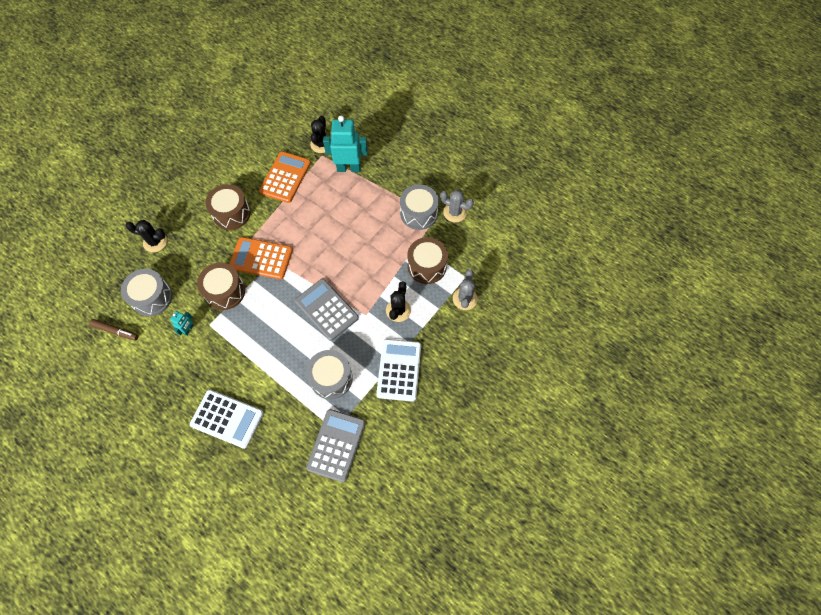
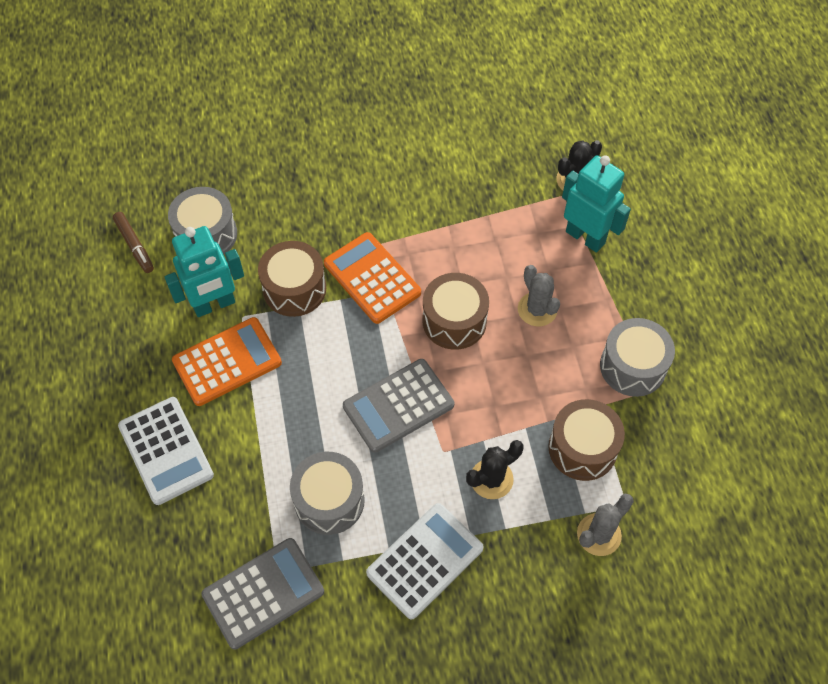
camera: 40 degrees right, 5 degrees down
(155, 242) = (265, 168): black cactus -> none
(188, 329) = (214, 305): turquoise robot -> turquoise robot, size x2.11
(231, 213) = (384, 194): brown drum -> brown drum (454, 321)
(285, 177) = (490, 193): orange calculator -> orange calculator (227, 362)
(326, 309) = (398, 406): grey calculator -> grey calculator turned 120 degrees counterclockwise
(454, 212) = (687, 402): grey cactus -> grey cactus (537, 309)

